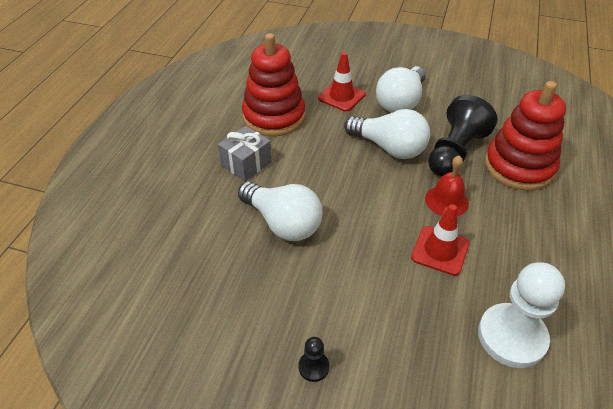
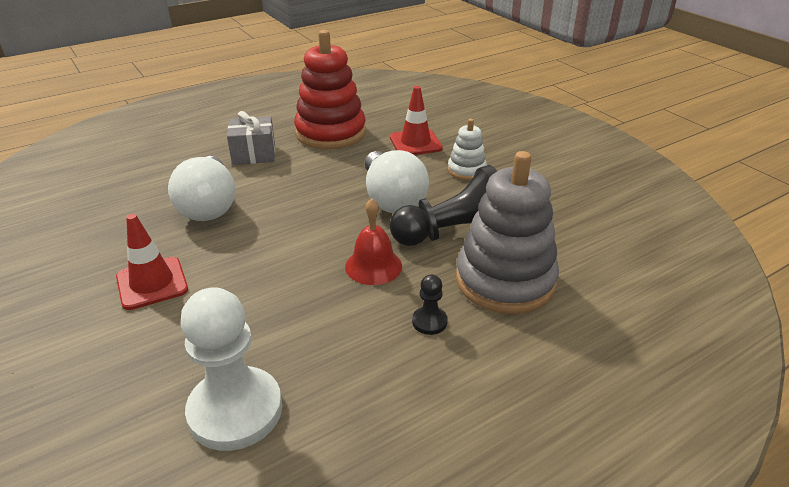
camera: 40 degrees right, 10 degrees down
(313, 367) = (57, 311): black pawn -> black pawn (429, 322)
(400, 102) = (466, 170): white light bulb -> white stacking toy
(440, 250) = (296, 299): red traffic cone -> red traffic cone (152, 283)
(519, 167) = (505, 281): red stacking toy -> grey stacking toy

